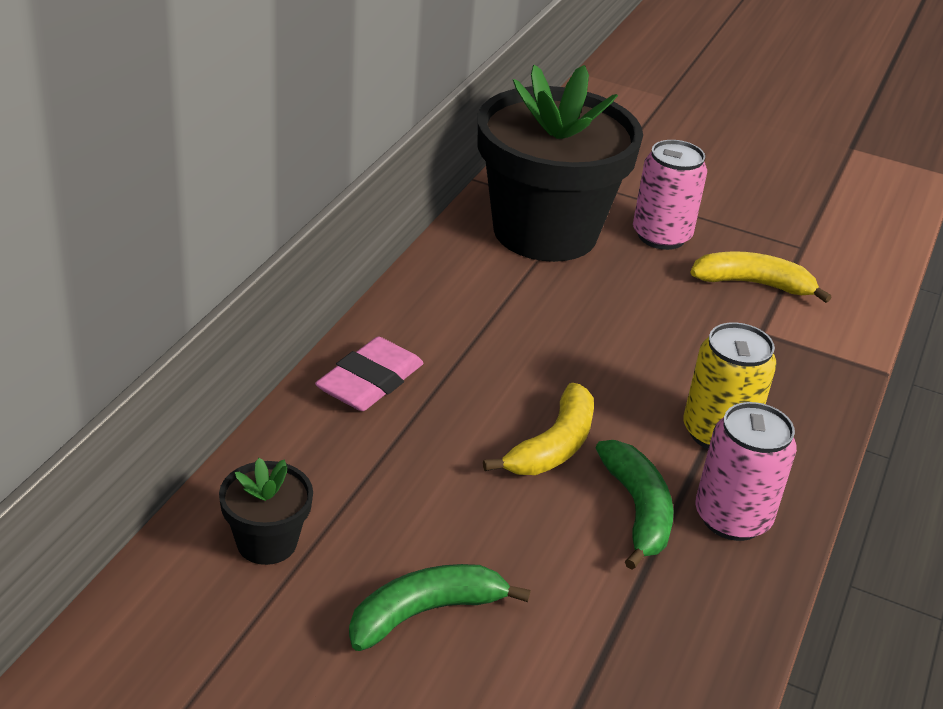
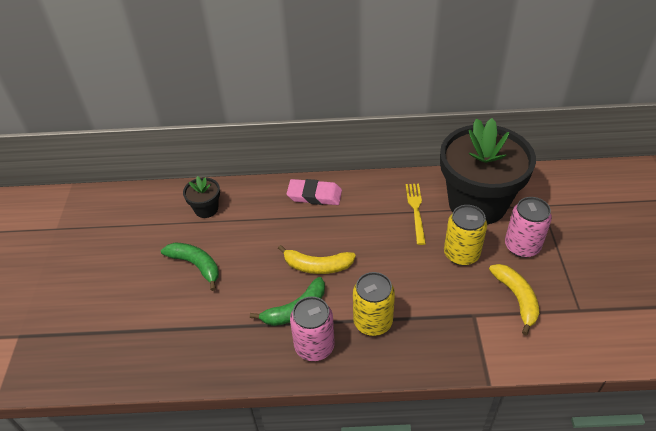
camera: 70 degrees right, 10 degrees up
(510, 291) = (416, 210): none -> yellow fork
(637, 291) = (461, 254): none -> yellow can

